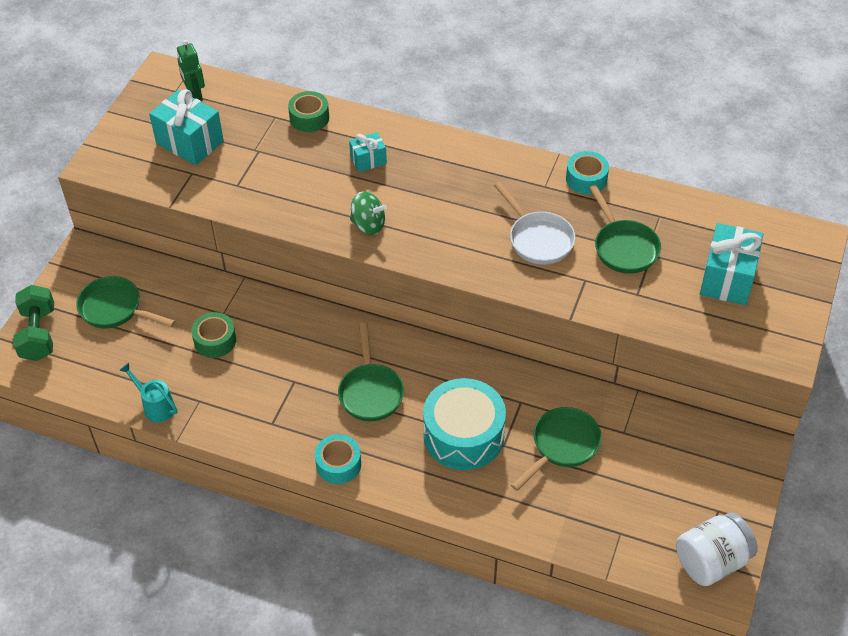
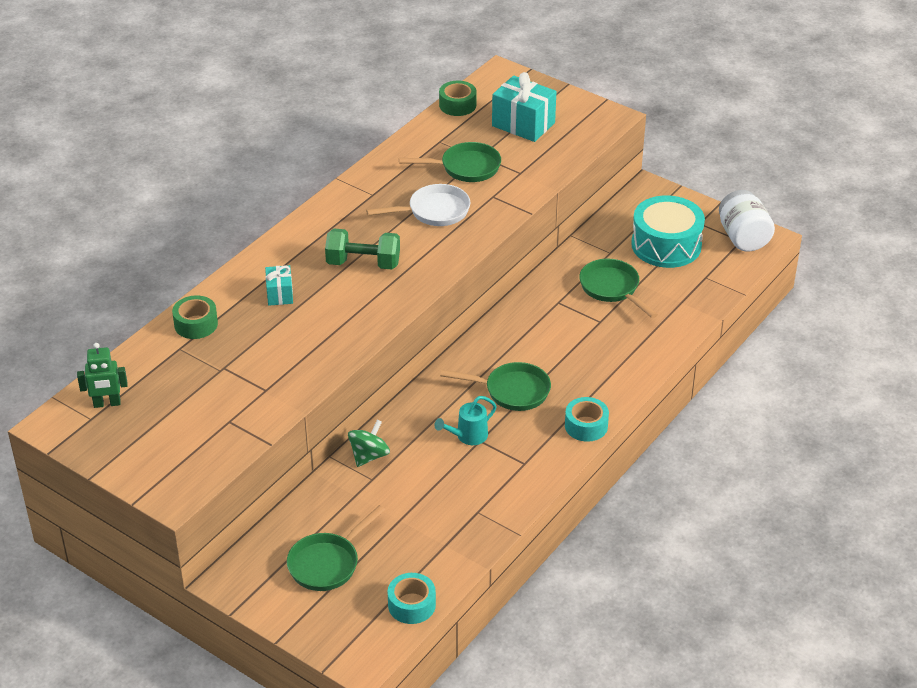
camera: 75 degrees left, 10 degrees down
(38, 334) = (335, 632): green dumbbell -> green dumbbell (363, 263)
(155, 406) = (471, 545): turquoise watering can -> turquoise watering can (467, 436)
(190, 142) = (181, 417): turquoise gift -> none
(215, 340) = (405, 489): green tape -> green tape (457, 105)
(368, 225) = (366, 309): green spinning top -> green spinning top (369, 456)
(463, 435) = (581, 342): turquoise drum -> turquoise drum (666, 245)
(586, 179) = (376, 170): turquoise tape -> turquoise tape (411, 605)

